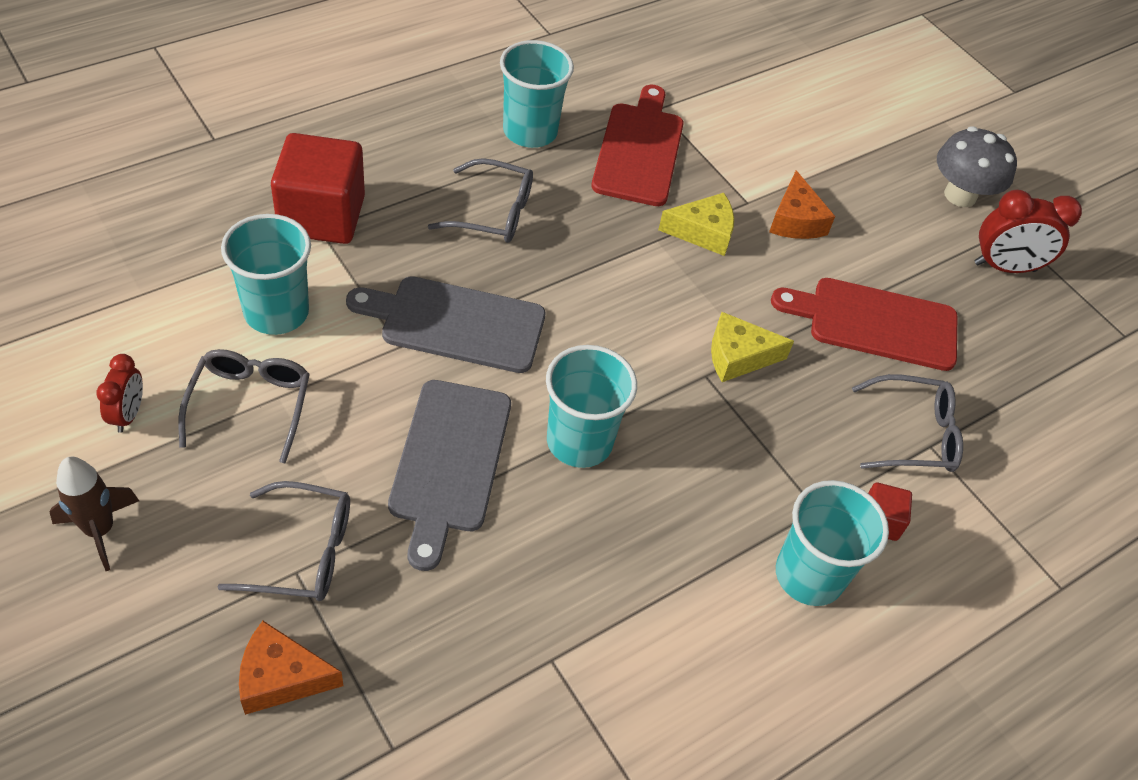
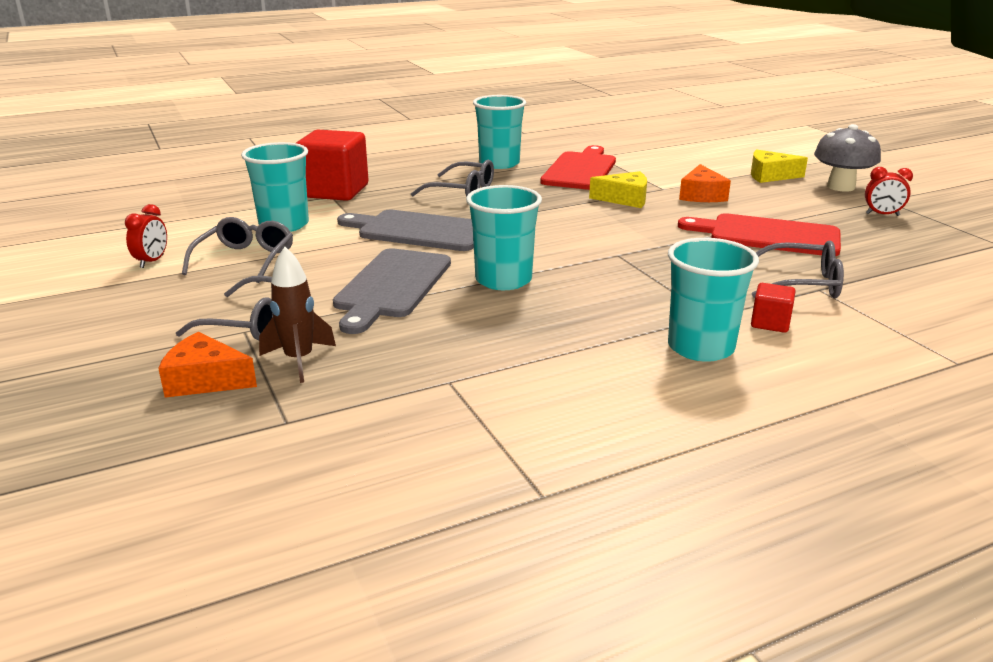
camera: 15 degrees right, 25 degrees down
(100, 530) = (100, 307): brown rocket -> brown rocket (299, 360)
(738, 356) = (647, 247): yellow cheese -> yellow cheese (770, 176)
(1004, 267) = (882, 214): red clock -> red clock, size x0.60

